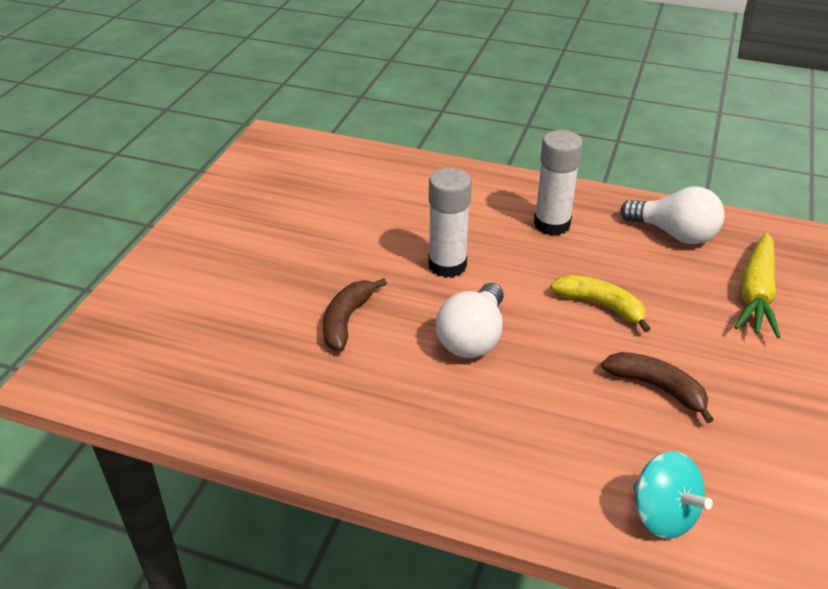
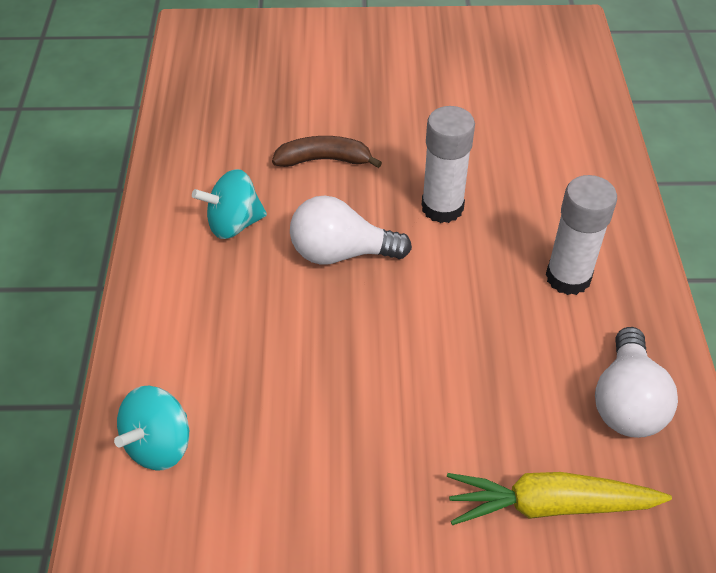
camera: 70 degrees right, 10 degrees up
(400, 403) = (234, 224): none -> turquoise spinning top
(601, 305) = (443, 348): yellow banana -> none
(657, 388) = (332, 418): brown banana -> none

